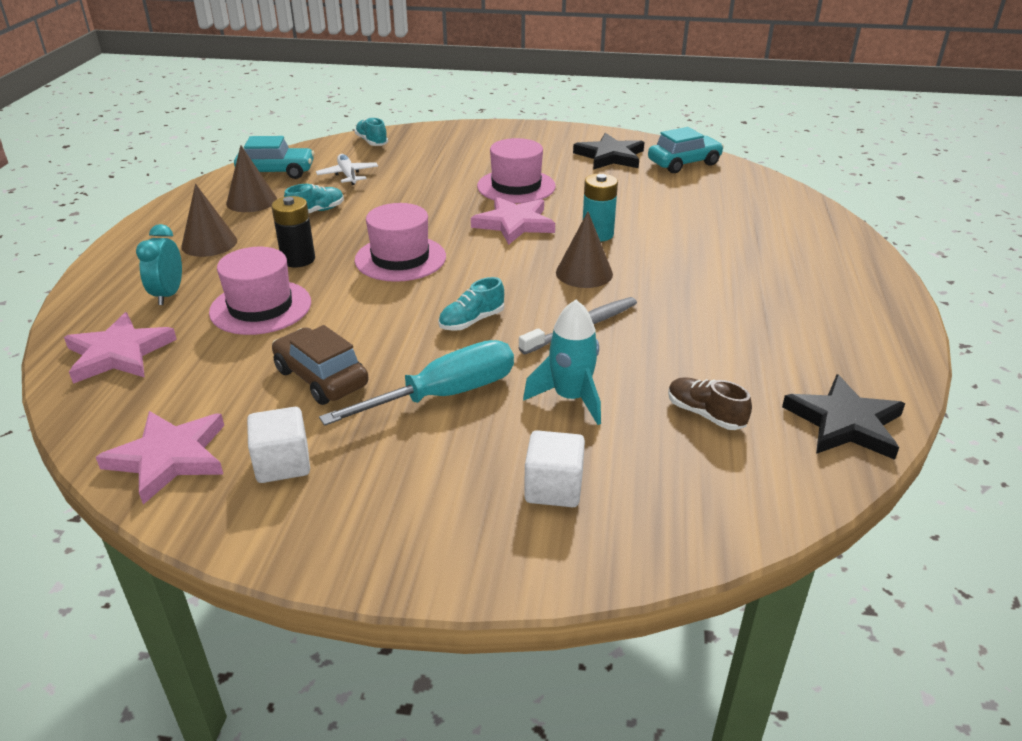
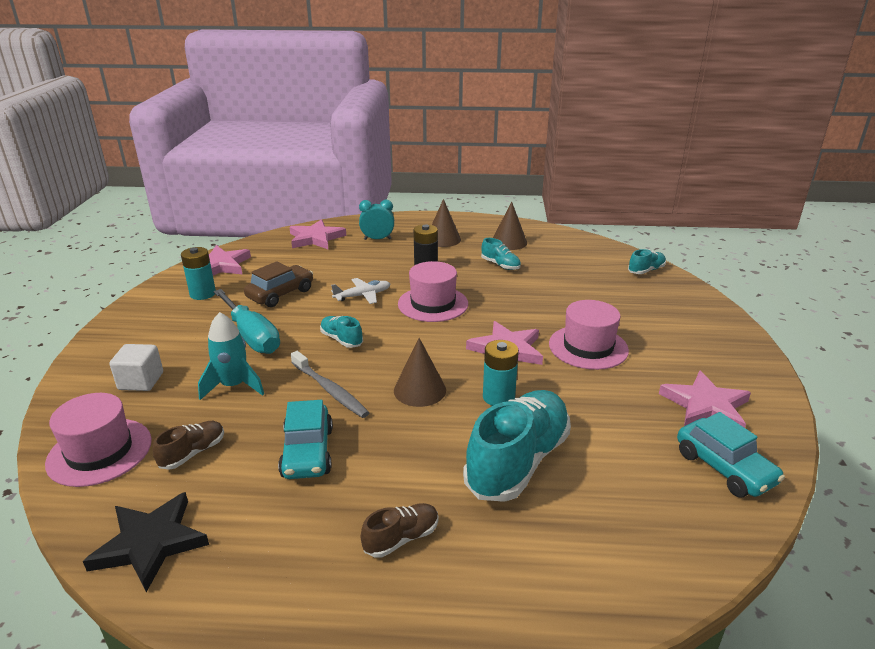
camera: 85 degrees right, 5 degrees down
(260, 307) = (362, 266): pink hat -> pink hat (100, 452)
(276, 172) = (561, 243): turquoise car -> turquoise car (307, 452)
(283, 464) = (203, 294): white cube -> turquoise battery
(348, 175) = (570, 269): white plane -> white plane (362, 296)
(610, 156) = (705, 406): black star -> pink star
(689, 233) = (518, 461): none -> turquoise shoe
(792, 287) = (401, 538): none -> brown shoe

